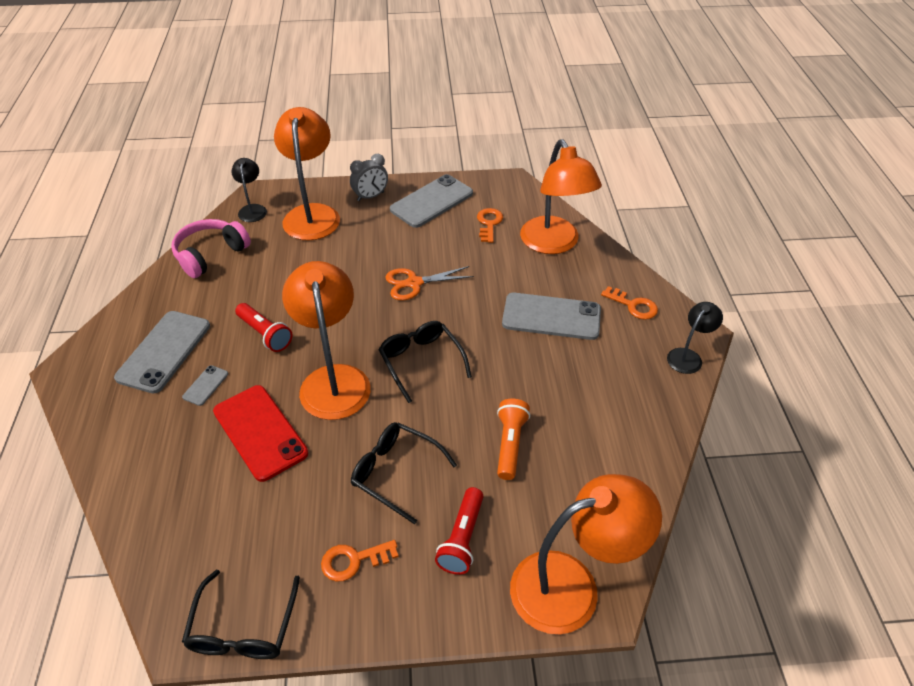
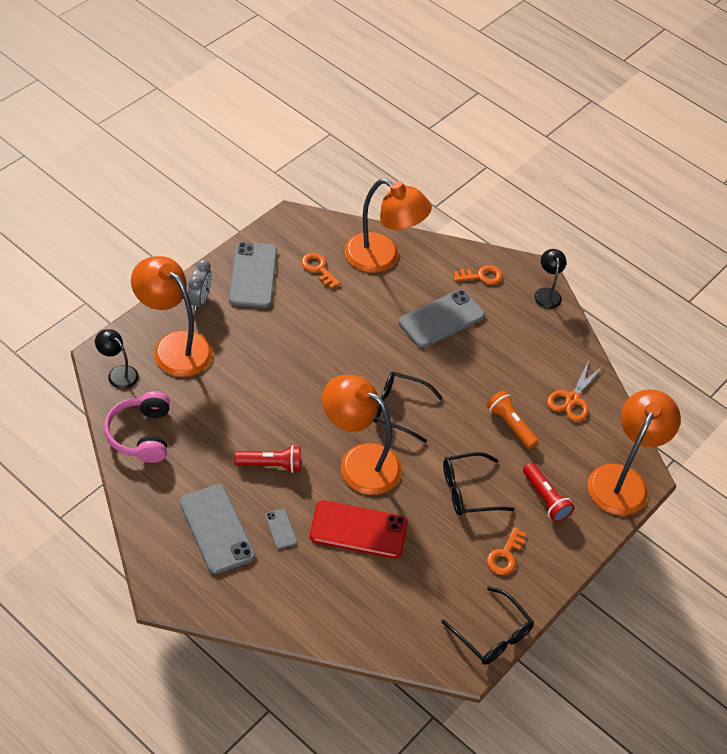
camera: 50 degrees left, 5 degrees up
(414, 283) = (324, 354): orange scissors -> orange scissors (572, 399)

